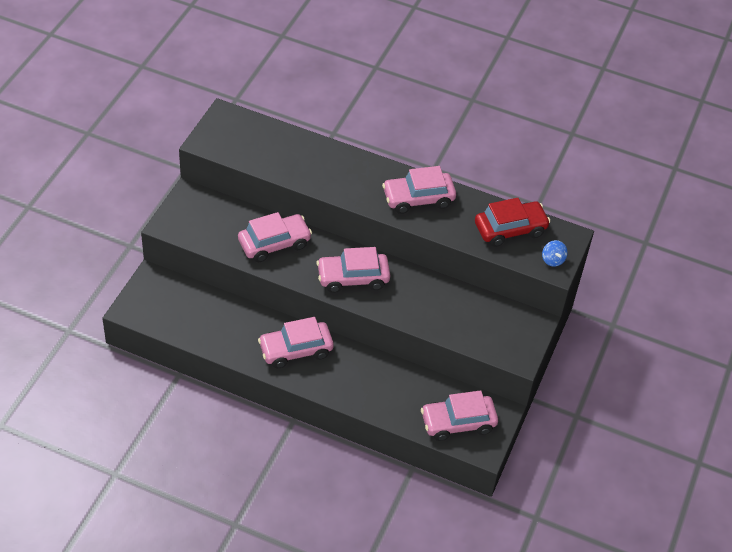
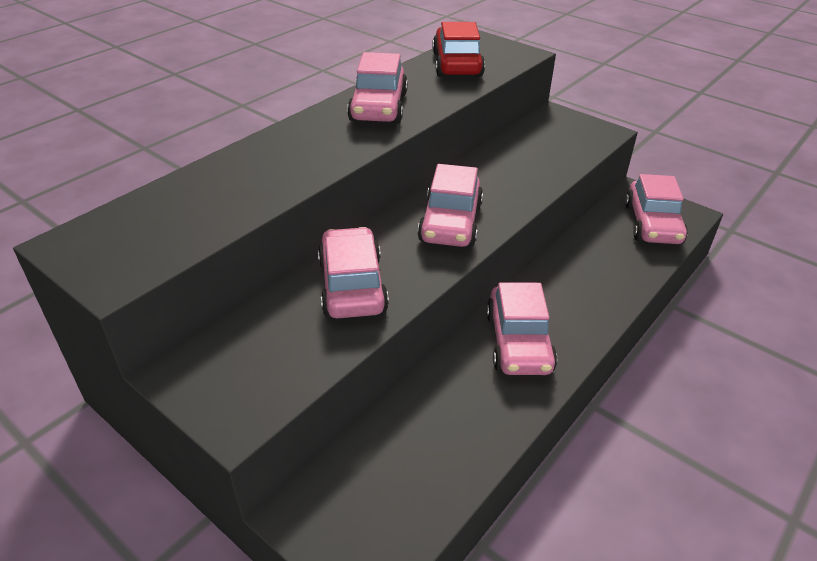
camera: 70 degrees left, 10 degrees down
(553, 260) = (511, 52): blue spinning top -> none

